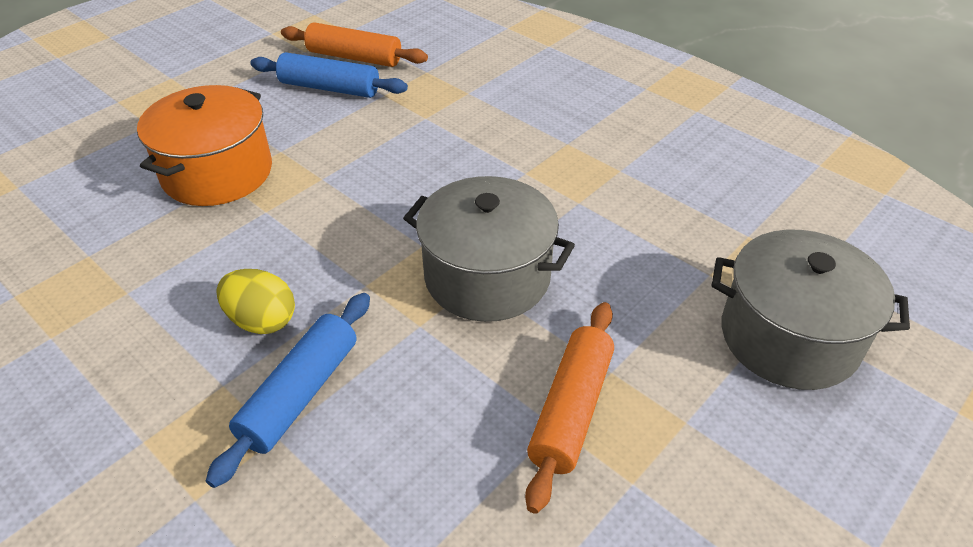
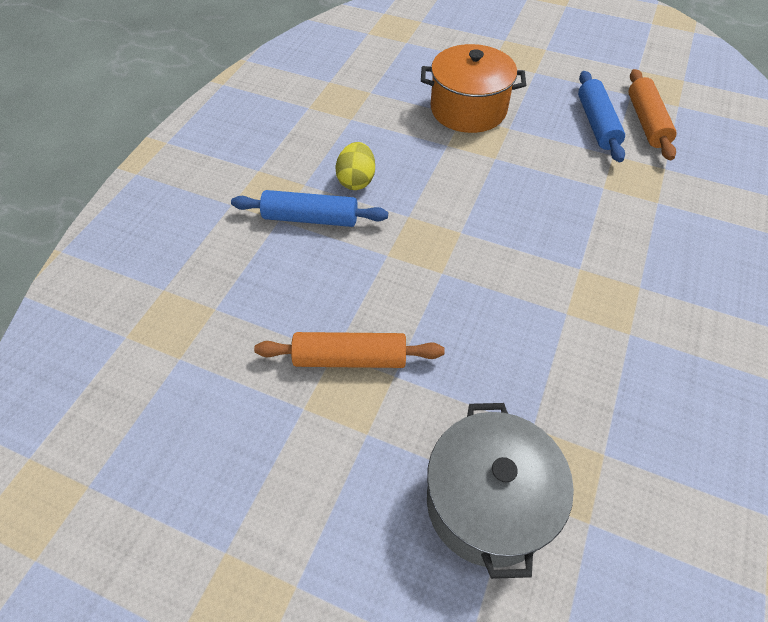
camera: 70 degrees right, 10 degrees up
(487, 276) = (450, 277): grey pot -> none

